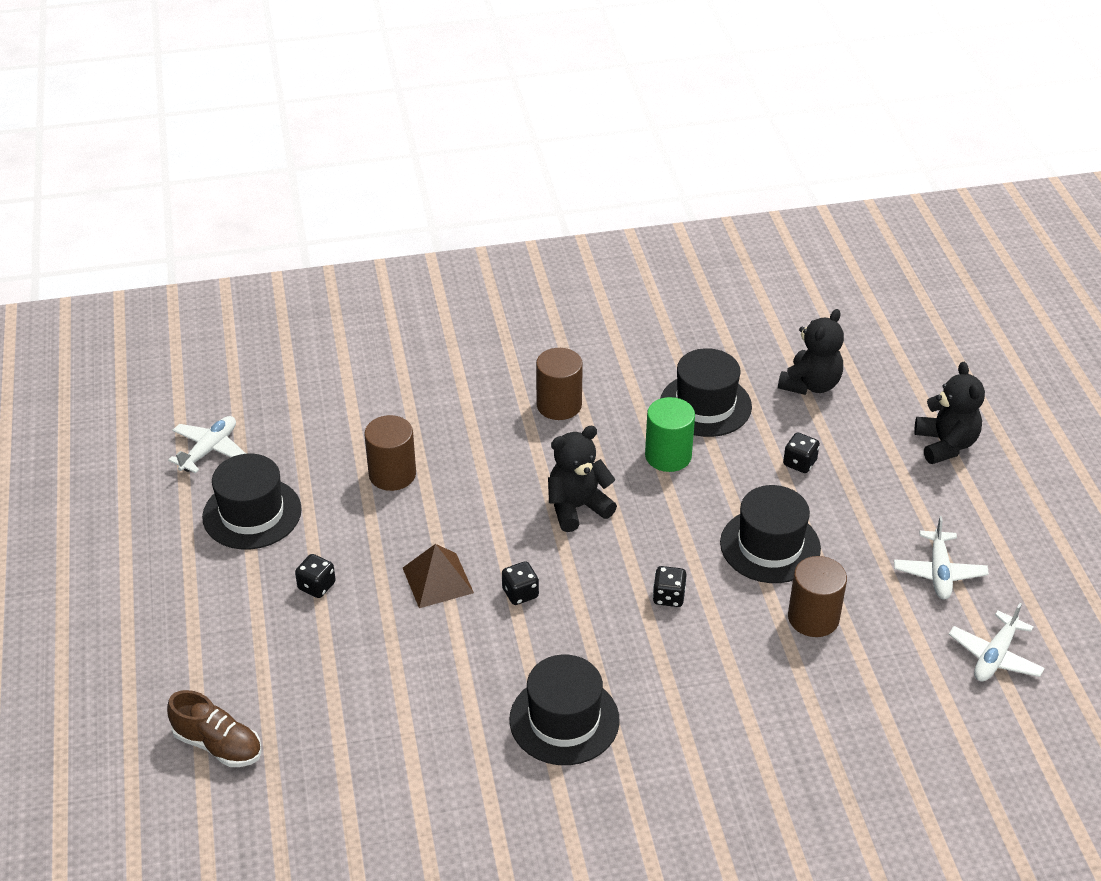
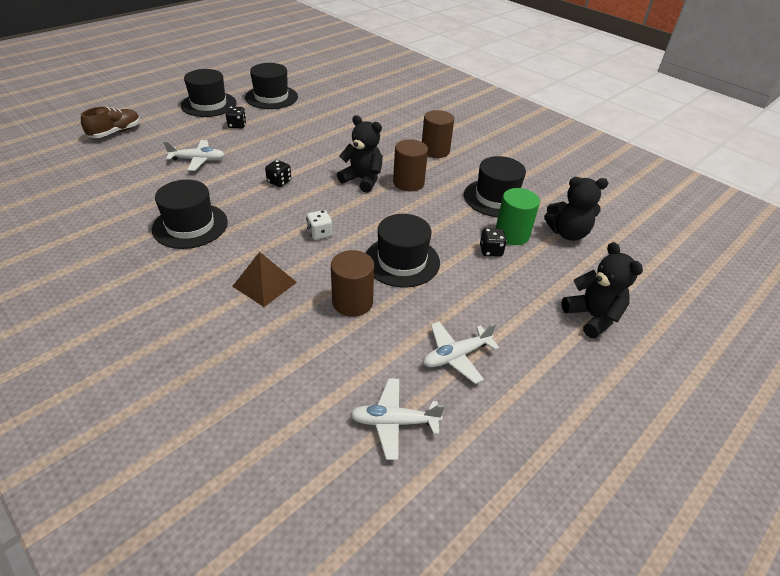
camera: 55 degrees right, 0 degrees up
(209, 450) = (302, 77): white plane -> white plane (197, 160)
(212, 599) = (209, 104): none -> black hat
(218, 745) = (116, 132): brown shoe -> brown shoe turned 135 degrees counterclockwise
(392, 474) = (331, 121): brown cylinder -> brown cylinder (408, 183)
(437, 580) = (268, 155): brown pyramid -> brown pyramid (264, 284)
(668, 456) = (437, 197): green cylinder -> green cylinder (512, 234)
(668, 597) = (320, 233): black dice -> white dice
(945, 444) = (592, 317): black teddy bear -> black teddy bear turned 75 degrees counterclockwise

